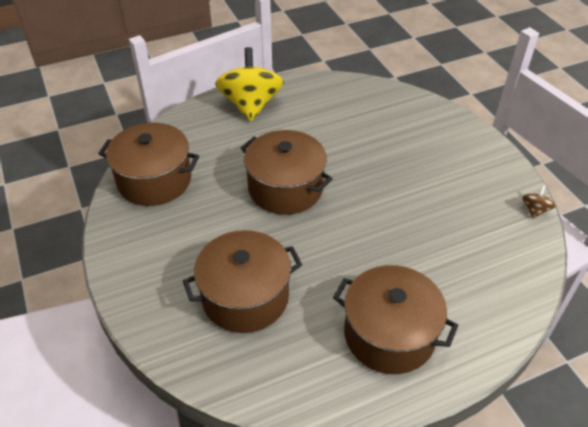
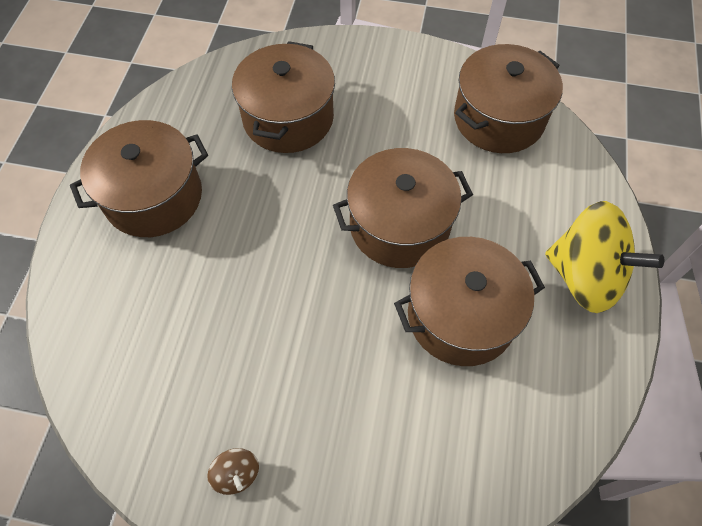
camera: 125 degrees right, 15 degrees up
(320, 139) = (461, 316): none -> brown pot
(534, 210) = (144, 479): brown spinning top -> brown spinning top (236, 474)

